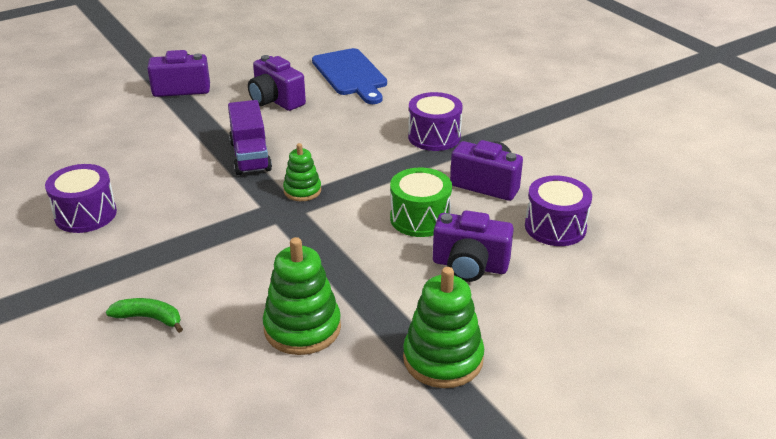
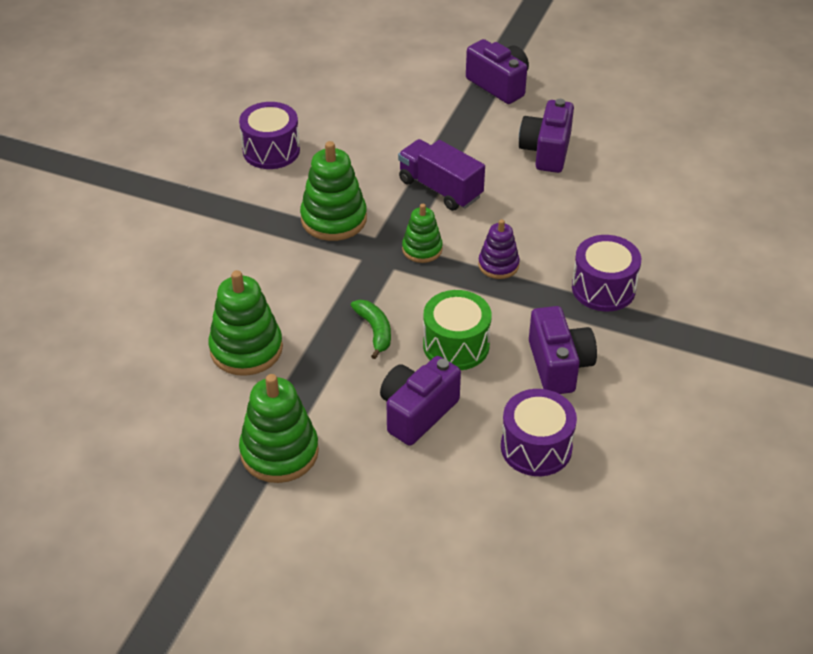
camera: 55 degrees right, 10 degrees up
(149, 318) = (187, 260): green banana -> green banana (374, 331)
(212, 217) = (334, 219): none -> green stacking toy
(250, 156) = (440, 189): purple truck -> purple truck turned 90 degrees clockwise
(350, 75) = (652, 172): blue cutting board -> none
(361, 166) = (498, 265): none -> purple stacking toy
(469, 266) = (417, 412): purple camera -> purple camera turned 60 degrees clockwise

